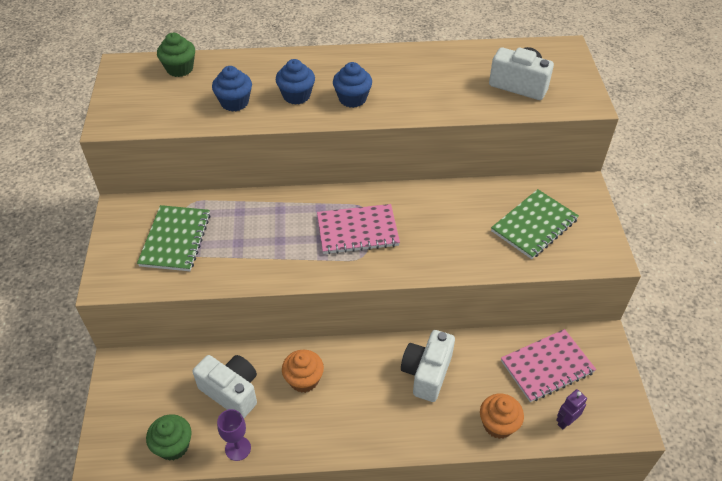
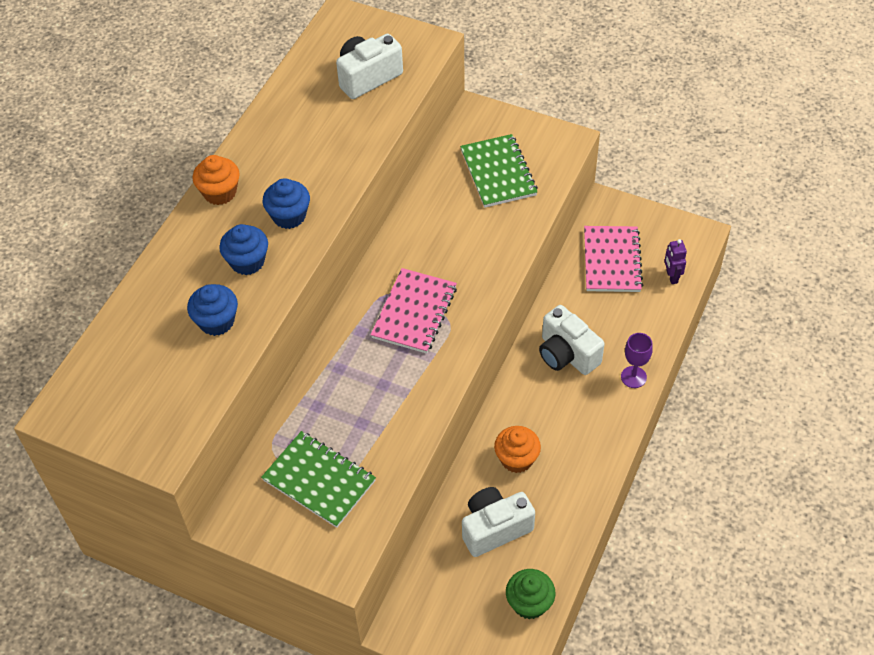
camera: 60 degrees left, 5 degrees up
(179, 69) = (112, 355): green cupcake -> none
(238, 448) = (562, 545): purple goblet -> purple goblet (633, 377)
(498, 424) = (649, 326): orange cupcake -> orange cupcake (220, 192)

